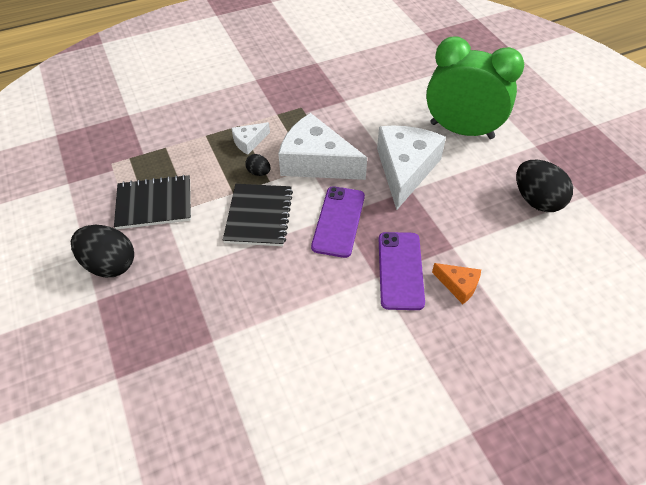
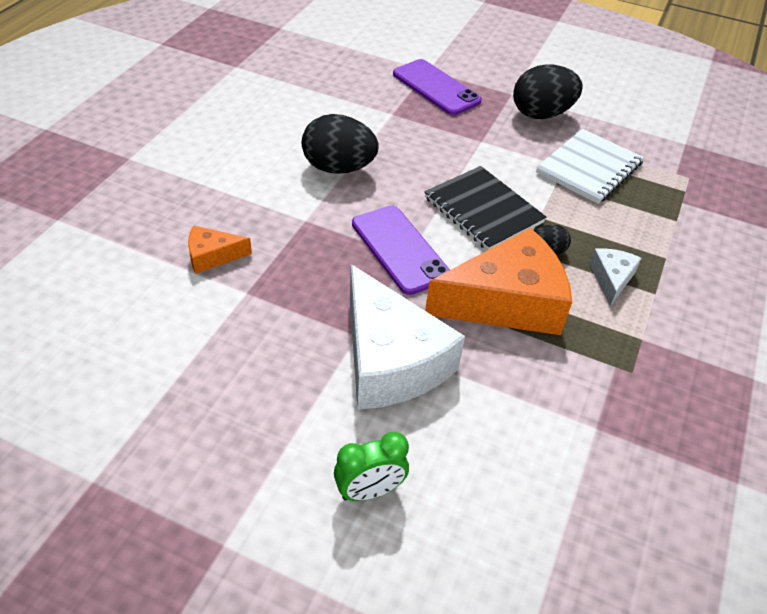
camera: 135 degrees right, 5 degrees down
(154, 203) = (589, 168): black notebook -> white notebook
(316, 162) = (507, 302): white cheese -> orange cheese
(400, 270) = (286, 238): purple phone -> purple phone (436, 88)
(461, 130) = (370, 491): green clock -> green clock, size x0.43
(536, 200) = (170, 424): black egg -> black egg (338, 168)

